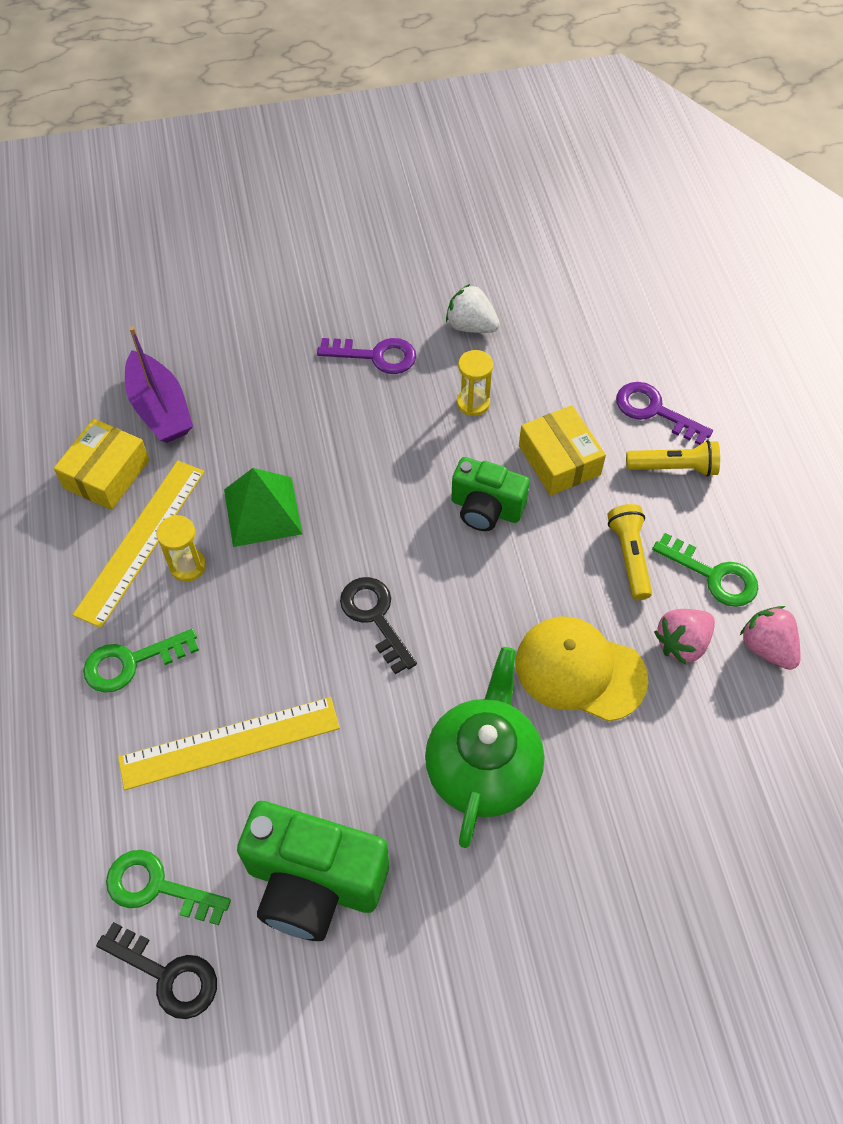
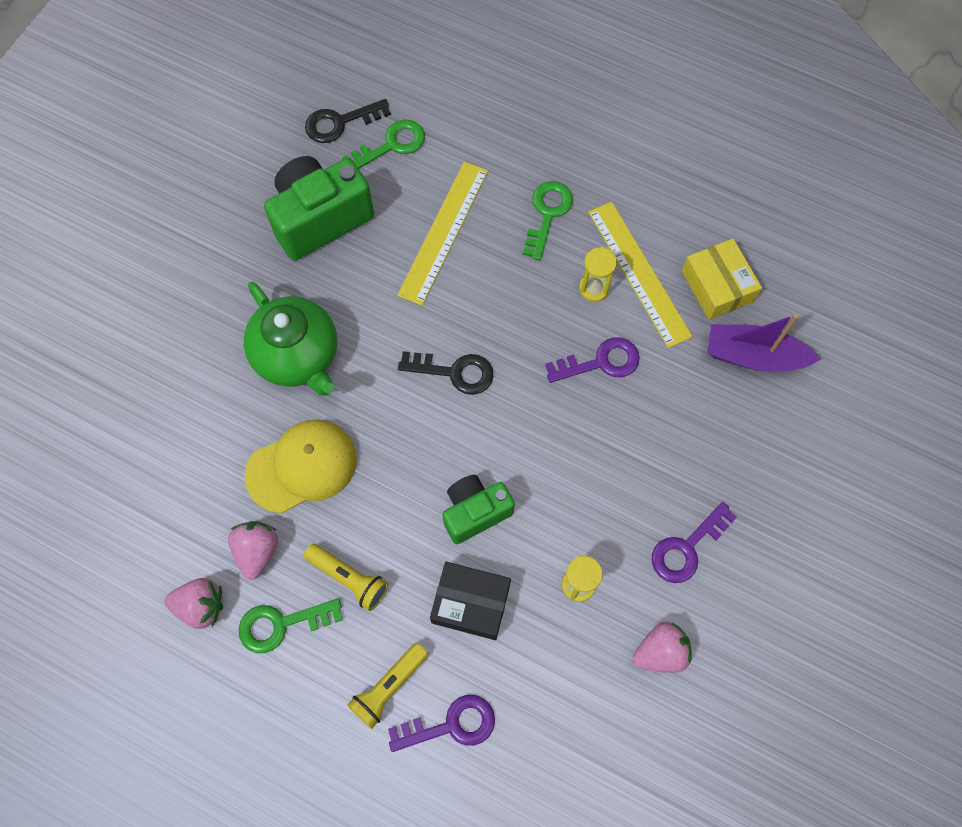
camera: 130 degrees right, 10 degrees up
(262, 511) = (600, 362): green pyramid -> purple key
(471, 326) = (660, 652): white strawberry -> pink strawberry
(559, 460) = (470, 603): yellow box -> black box

